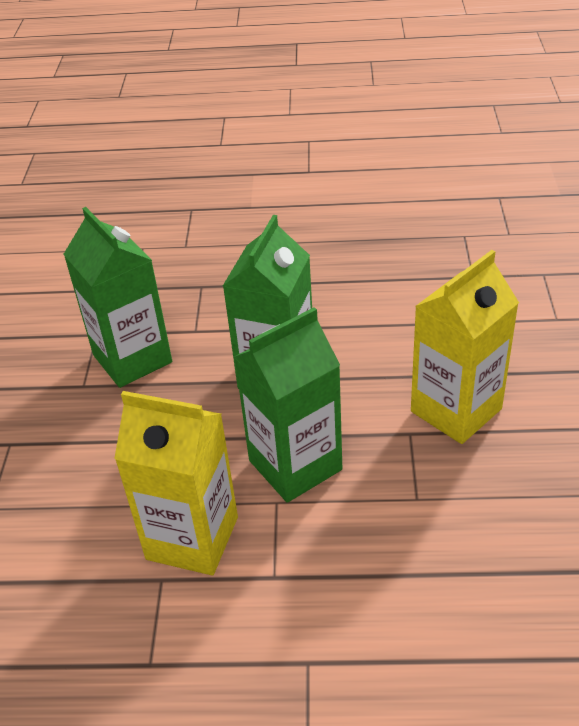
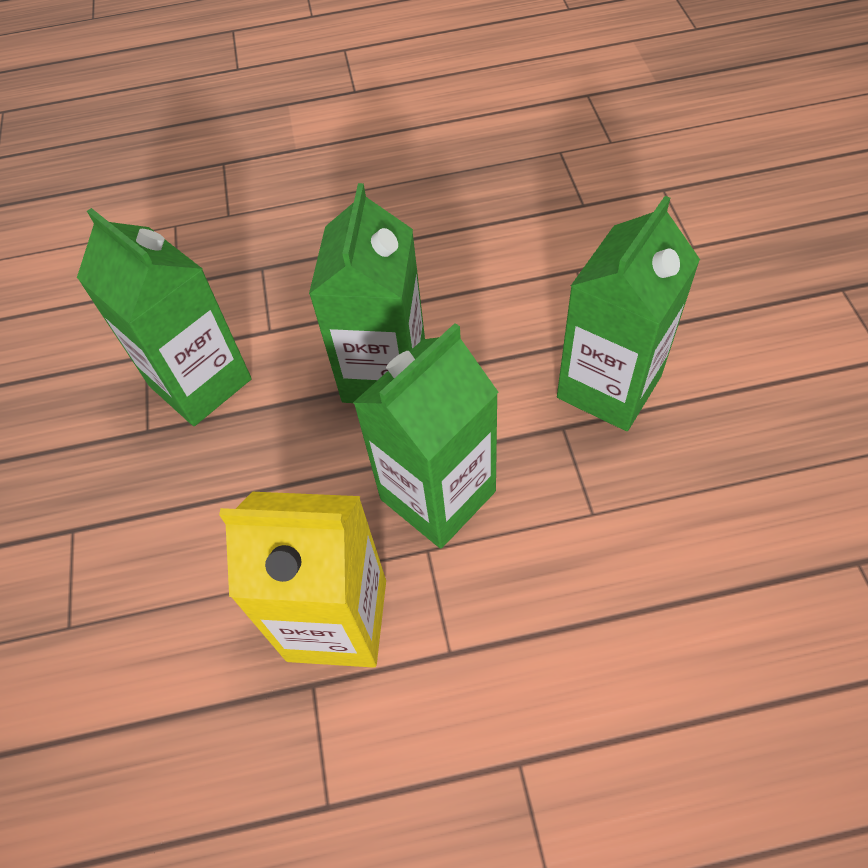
camera: 10 degrees left, 15 degrees up
(456, 410) = (609, 387): yellow carton -> green carton

